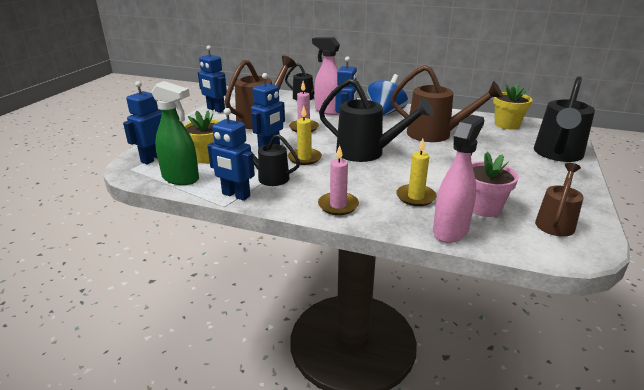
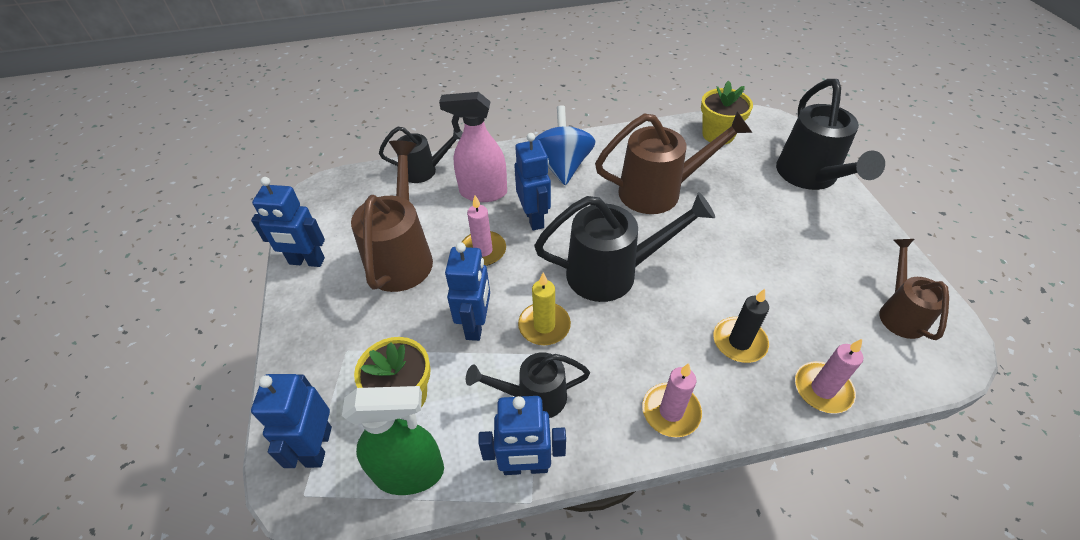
camera: 30 degrees left, 20 degrees up
(415, 197) = (739, 342): yellow candle -> black candle
(450, 230) = (822, 389): pink spray bottle -> pink candle
(483, 208) = (819, 324): pink flower pot -> none

